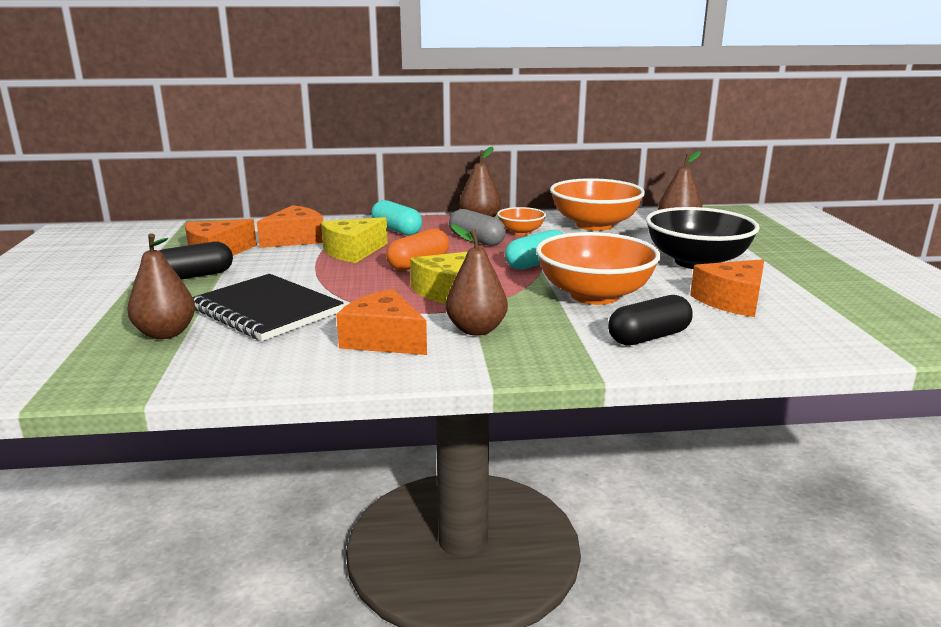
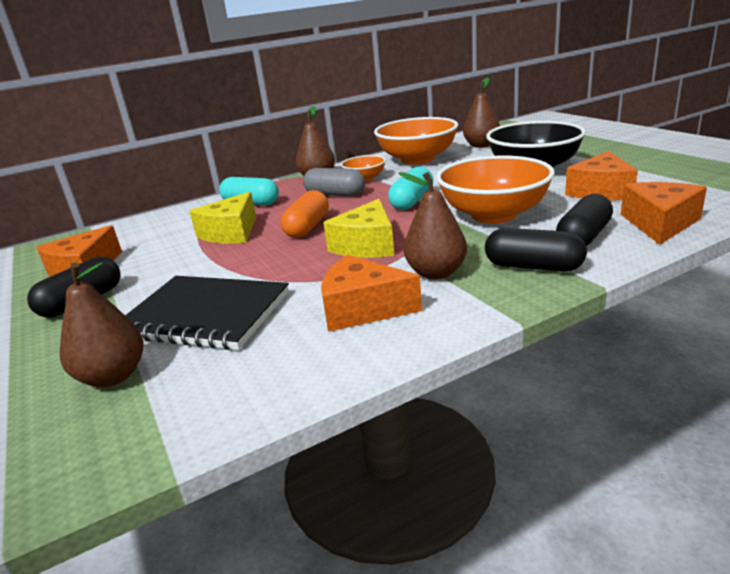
camera: 20 degrees left, 5 degrees up
(296, 239) = (158, 235): orange cheese -> orange cheese (659, 224)
(565, 348) = (533, 267): none -> black capsule

